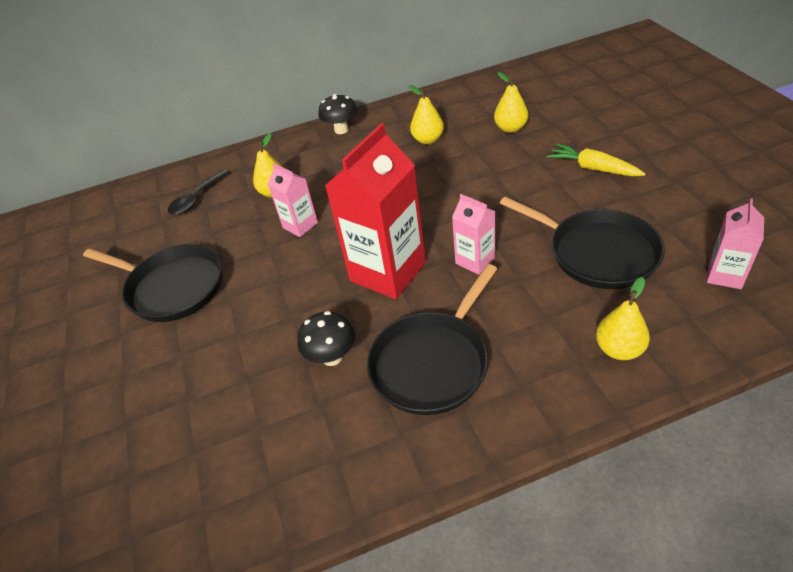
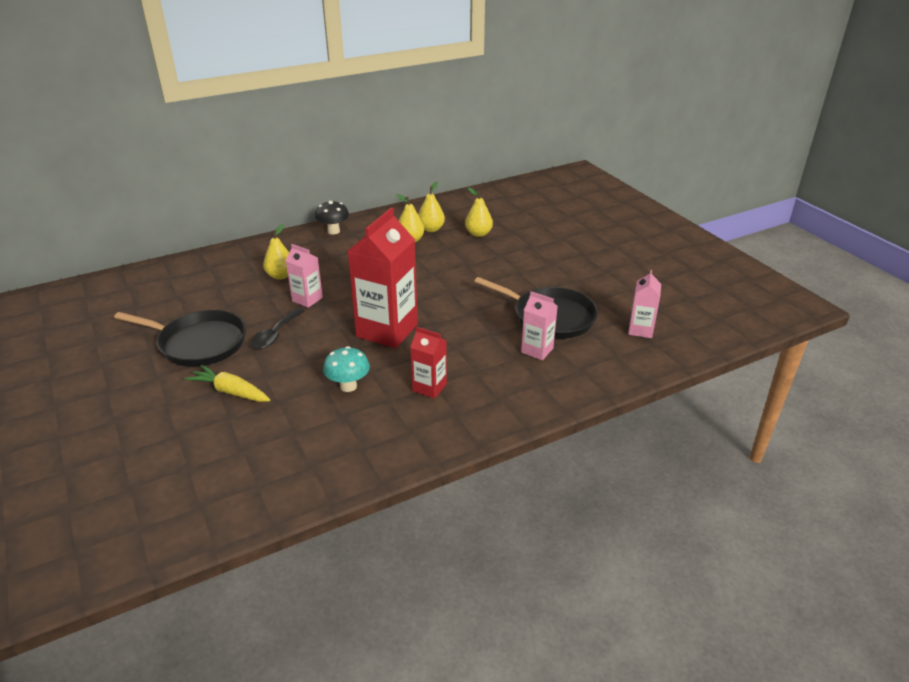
camera: 15 degrees left, 10 degrees down
(197, 198) = (208, 280): black spoon -> black spoon (275, 334)
(332, 357) = (348, 386): black mushroom -> turquoise mushroom
(432, 363) = (429, 387): black pan -> red carton
(475, 260) = (457, 322): pink carton -> pink carton (537, 350)
(592, 168) = (544, 262): yellow carrot -> yellow carrot (230, 391)
(619, 349) = (567, 375): yellow pear -> yellow pear (431, 229)

